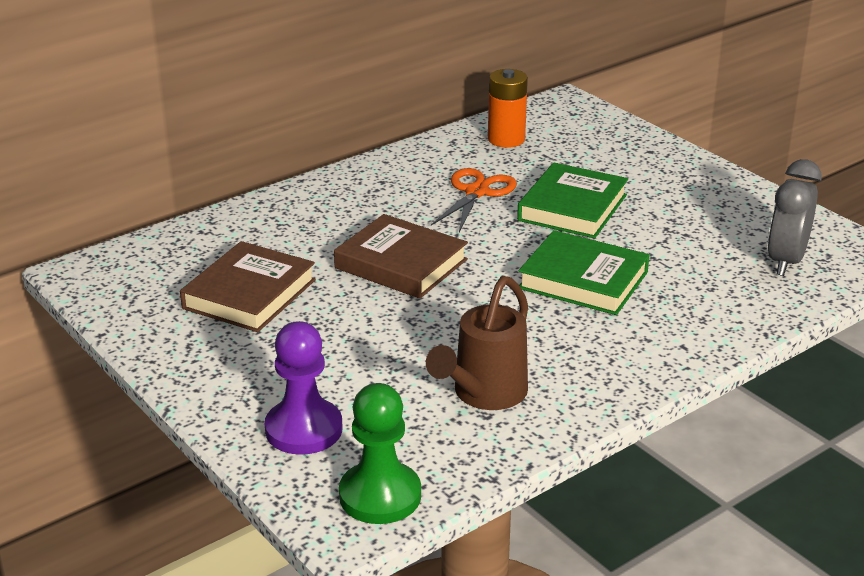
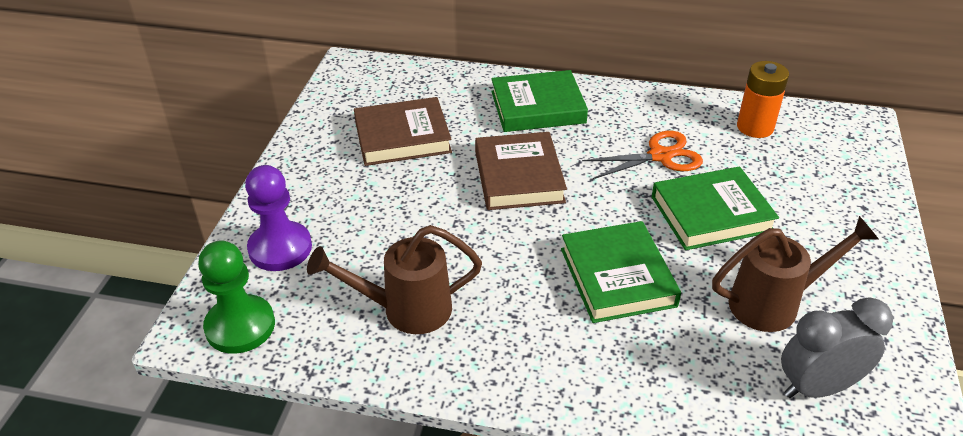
camera: 50 degrees right, 10 degrees up
(324, 210) = (537, 107): none -> green book
(694, 234) = (775, 303): none -> brown watering can

